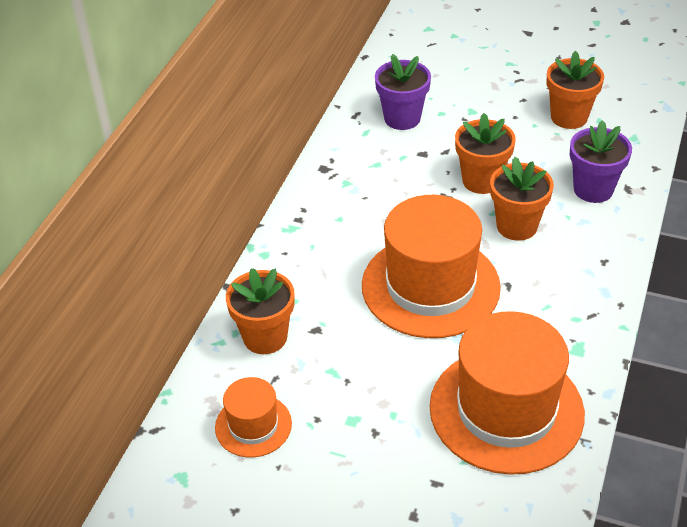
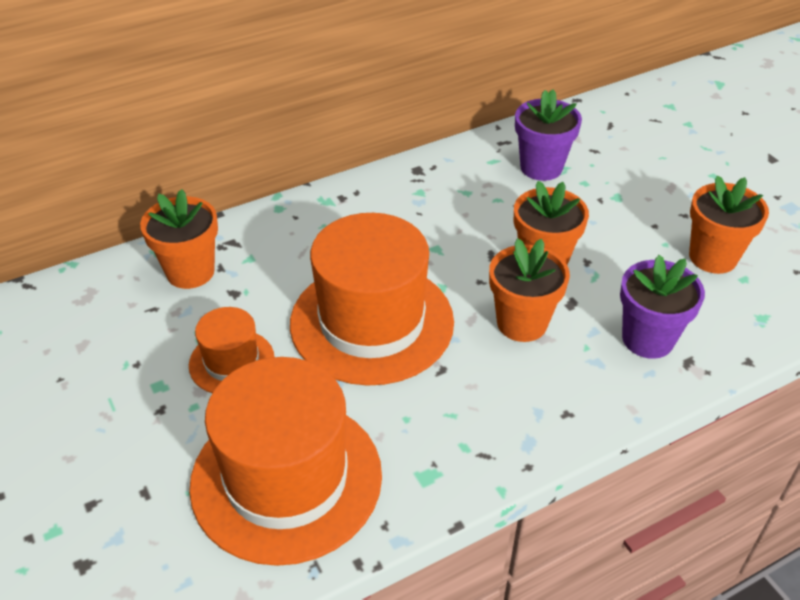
camera: 40 degrees right, 0 degrees up
(253, 425) = (88, 333): orange hat -> orange hat (232, 362)

